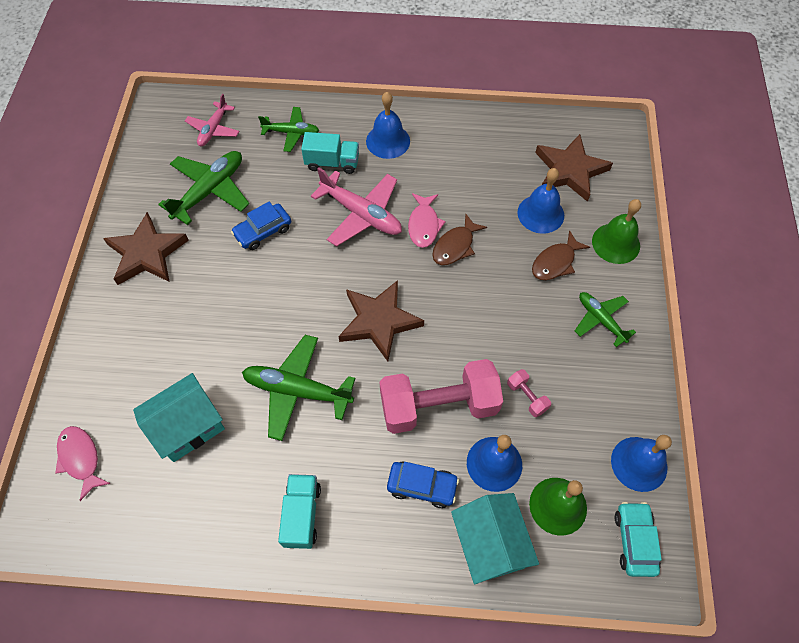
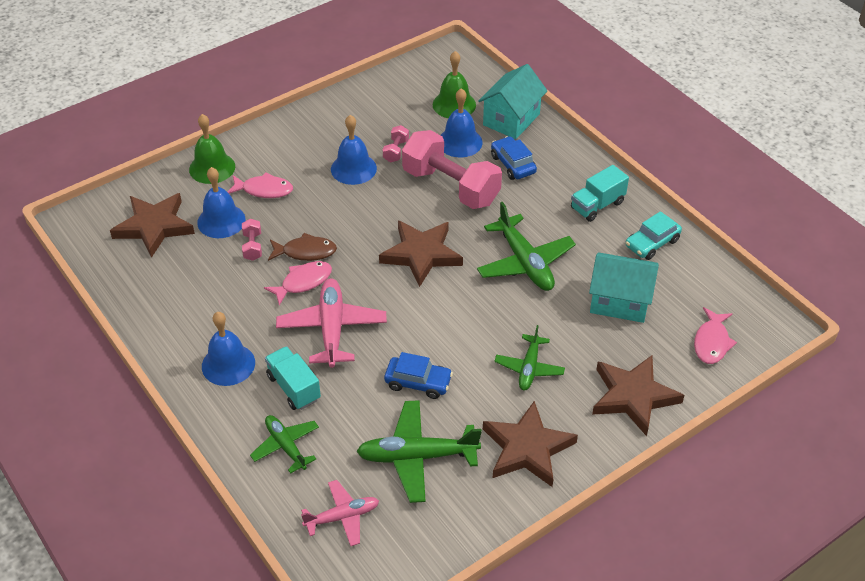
camera: 130 degrees left, 15 degrees down
(106, 353) = (633, 396): none -> brown star
(492, 217) = (252, 246): none -> pink dumbbell
(555, 262) = (264, 190): brown fish -> pink fish
(600, 320) = (294, 145): green plane -> green plane (529, 368)
(634, 541) = (439, 68): turquoise car -> turquoise car (652, 243)
(639, 464) = (387, 85): blue bell -> blue bell (353, 168)

